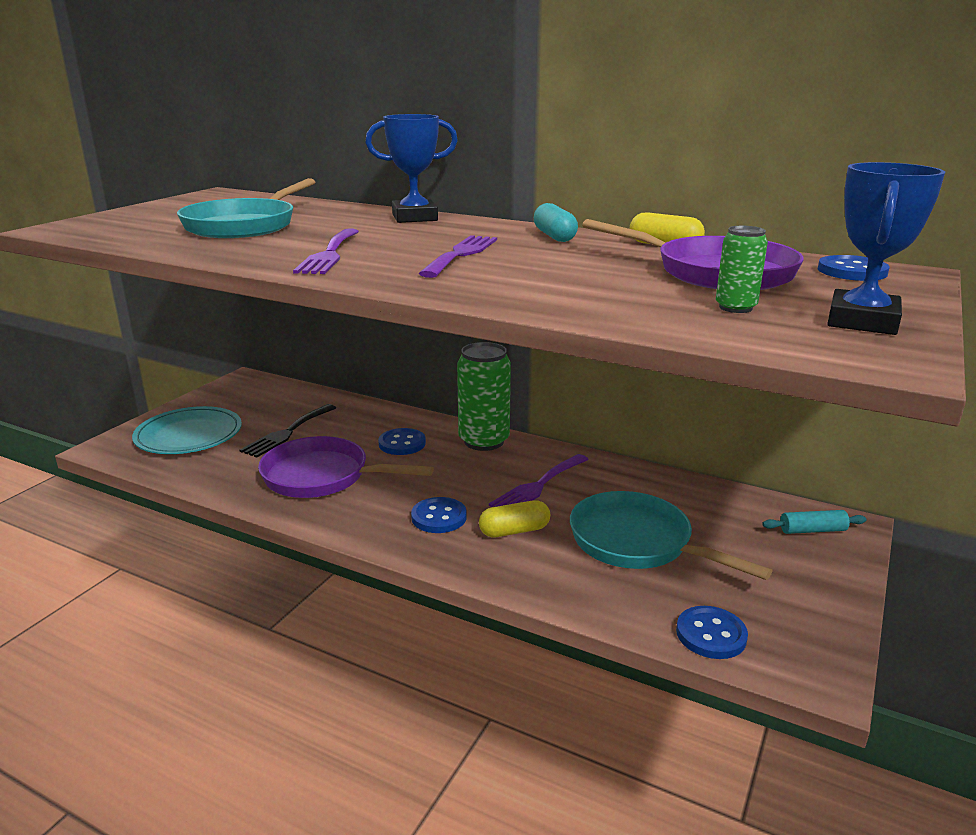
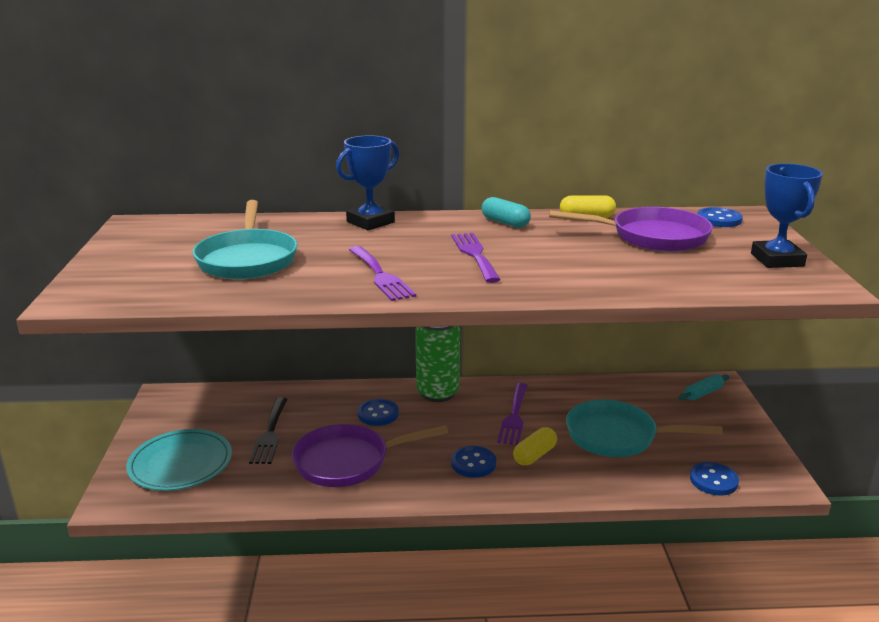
camera: 30 degrees left, 0 degrees up
(735, 307) = (705, 265): green can -> none

